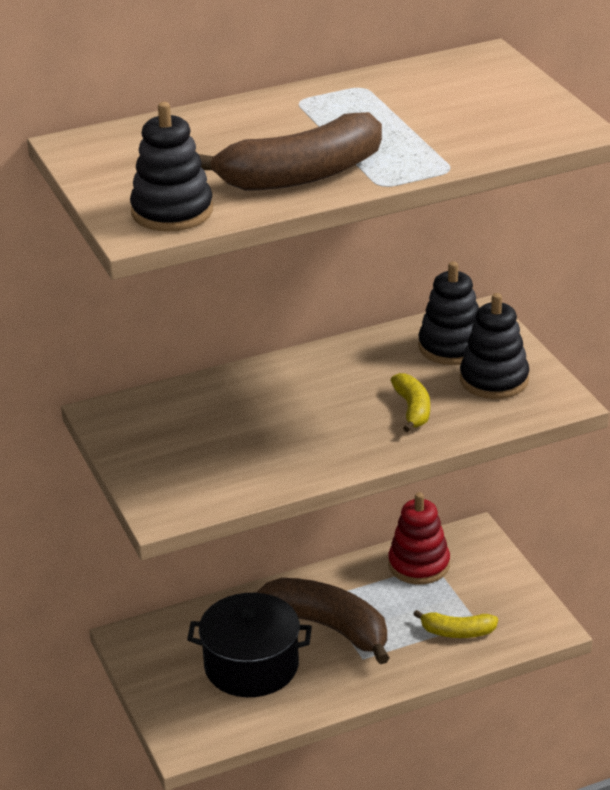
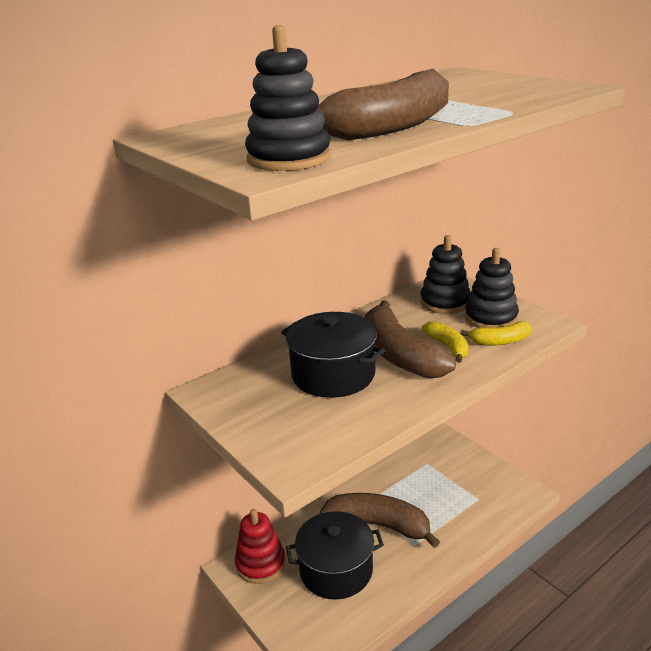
camera: 15 degrees left, 5 degrees down
(257, 420) = (333, 374): none -> black pot
(349, 409) = (400, 355): none -> brown banana
(419, 565) = (418, 466): red stacking toy -> red stacking toy (260, 563)
(457, 632) = (469, 509): yellow banana -> yellow banana (500, 341)

